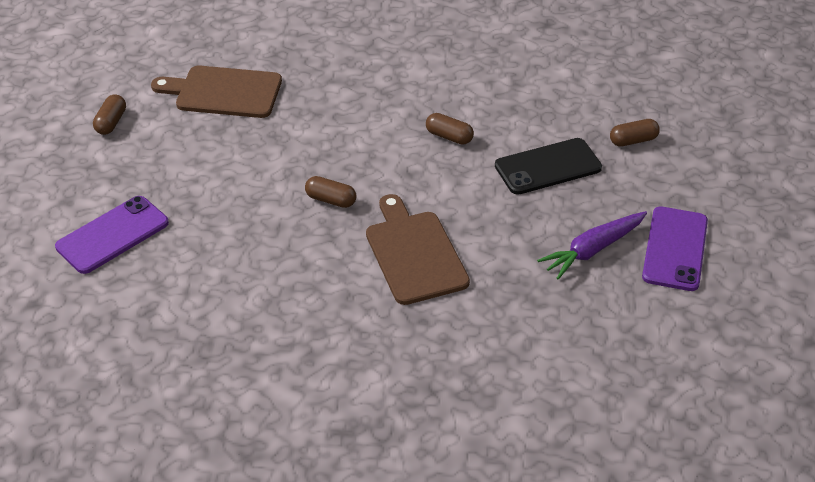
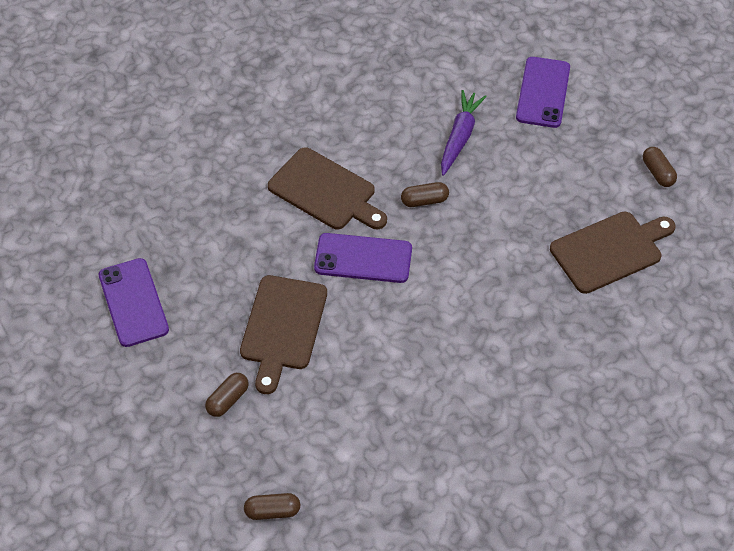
camera: 145 degrees right, 10 degrees up
(431, 183) = (363, 258): none -> purple phone
(449, 136) = (386, 312): brown capsule -> brown capsule (272, 511)
(548, 167) = (282, 327): black phone -> brown cutting board
(593, 250) = (196, 266): purple carrot -> purple carrot (459, 137)

